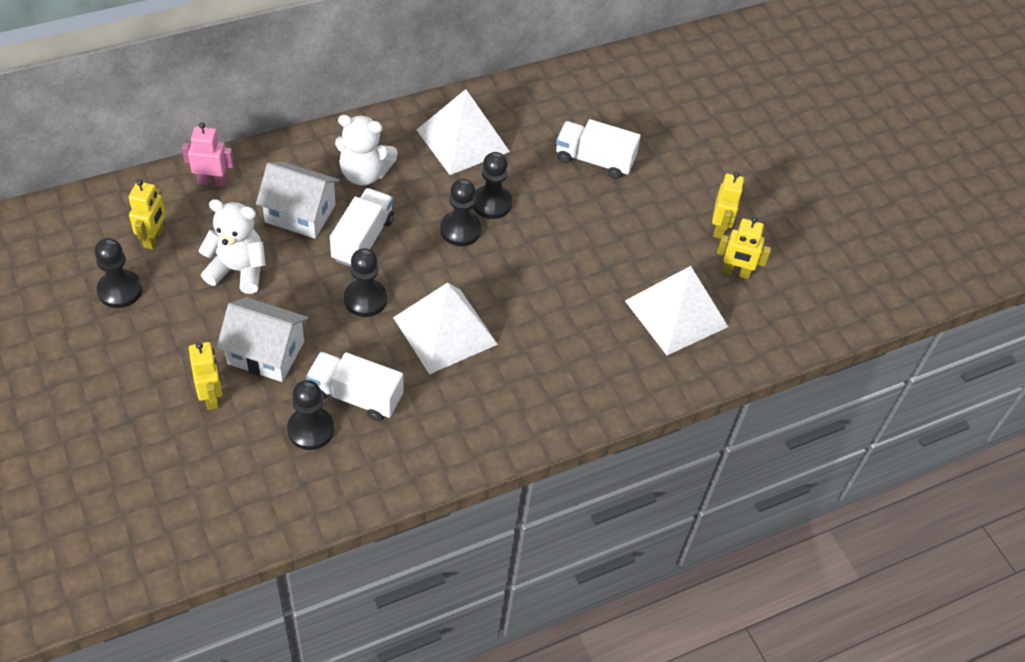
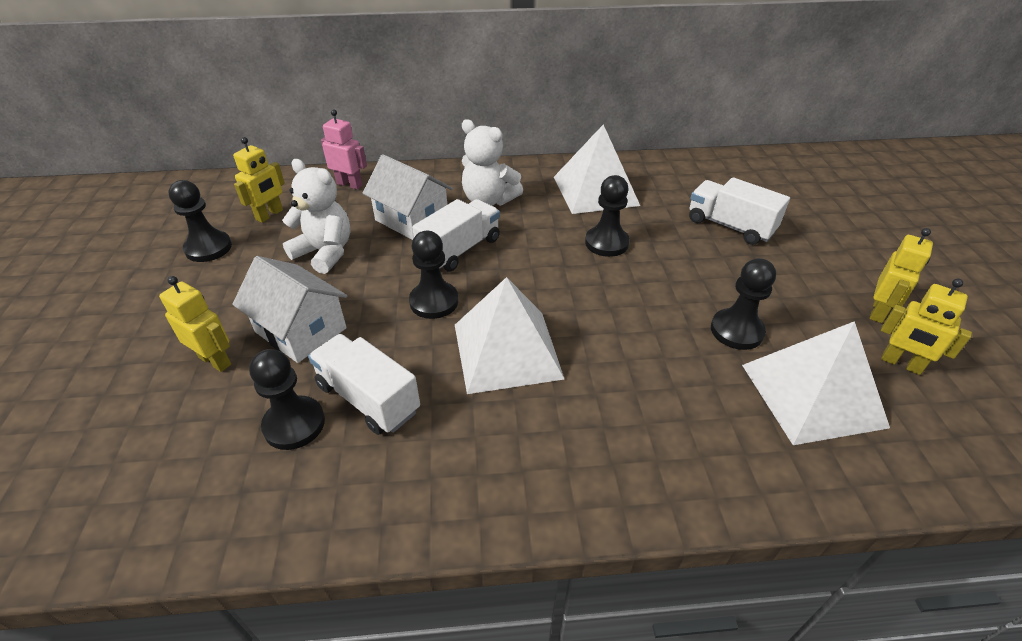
camera: 25 degrees right, 10 degrees down
(211, 396) = (215, 360): yellow robot -> yellow robot turned 60 degrees counterclockwise
(460, 230) = (564, 259): black pawn -> black pawn (736, 331)

